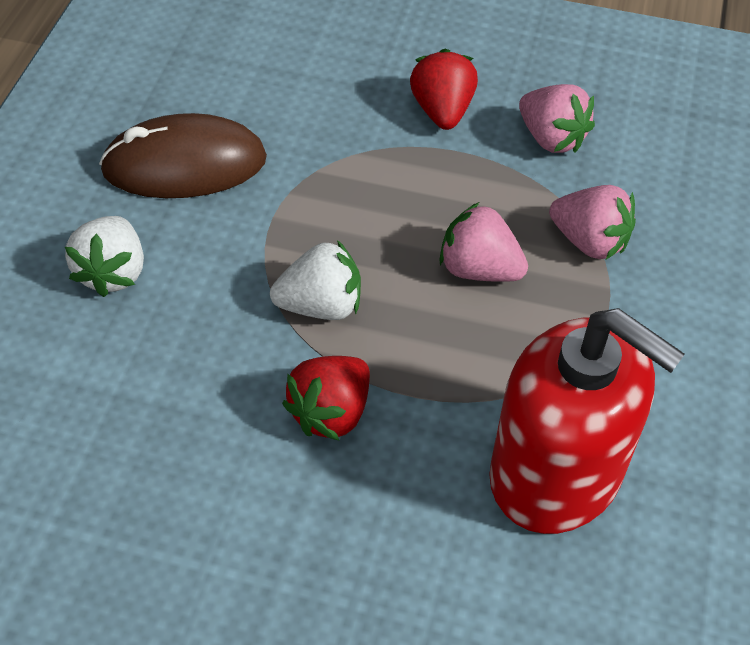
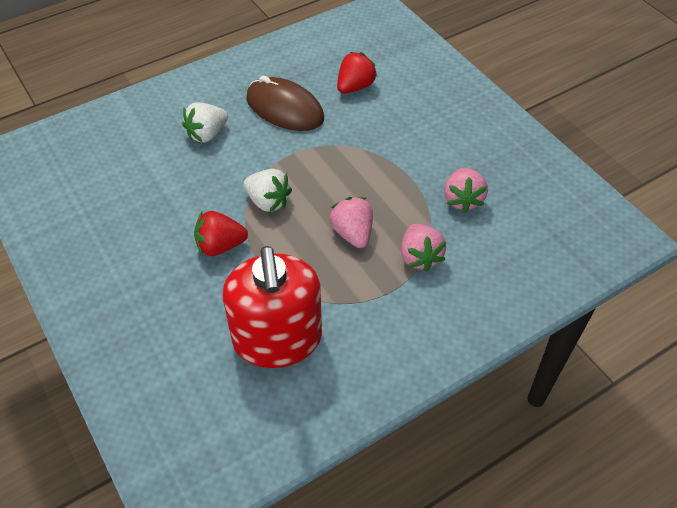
camera: 45 degrees right, 0 degrees up
(442, 111) = (425, 154): red strawberry -> red strawberry (355, 87)

